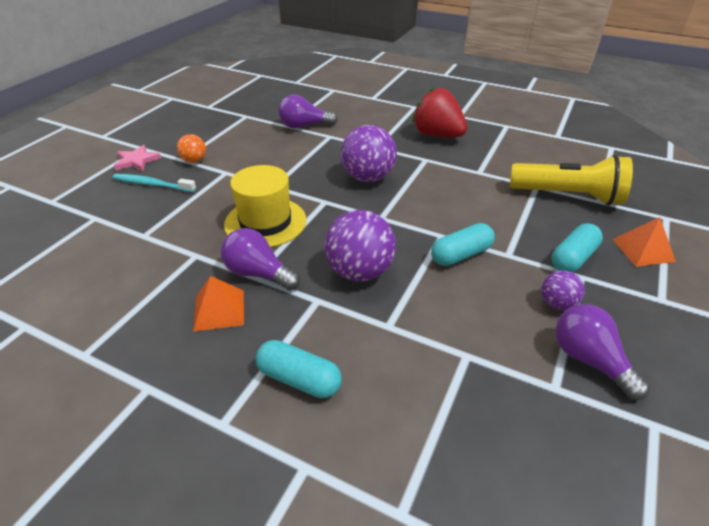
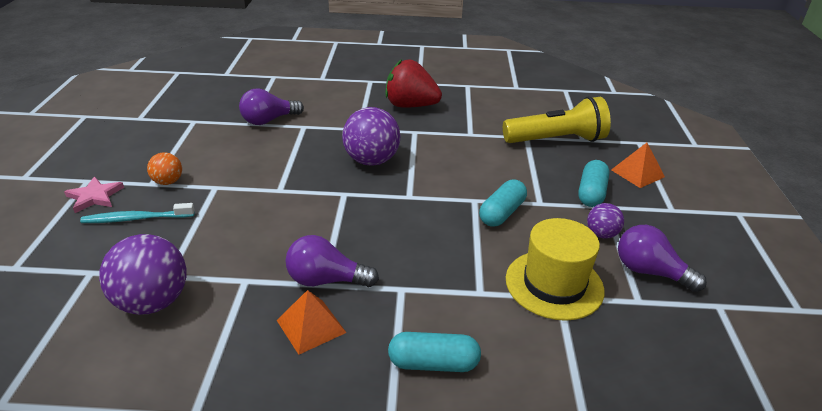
camera: 25 degrees left, 5 degrees down
(265, 222) = (297, 228): yellow hat -> yellow hat (554, 284)
(359, 272) = (423, 252): purple ball -> purple ball (152, 302)

